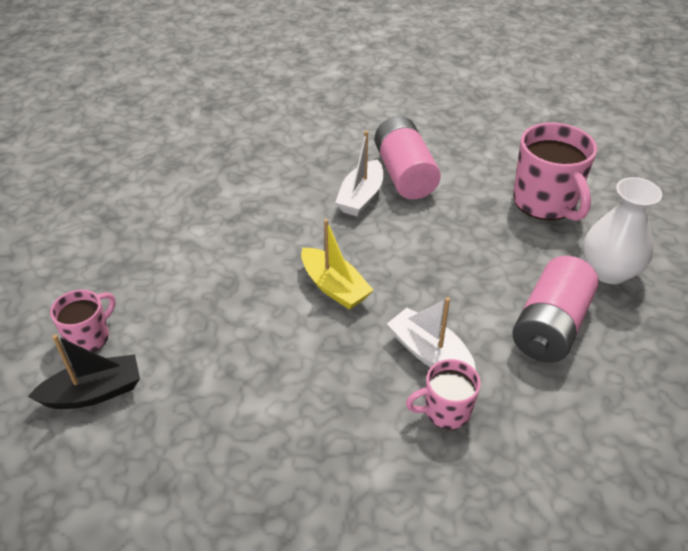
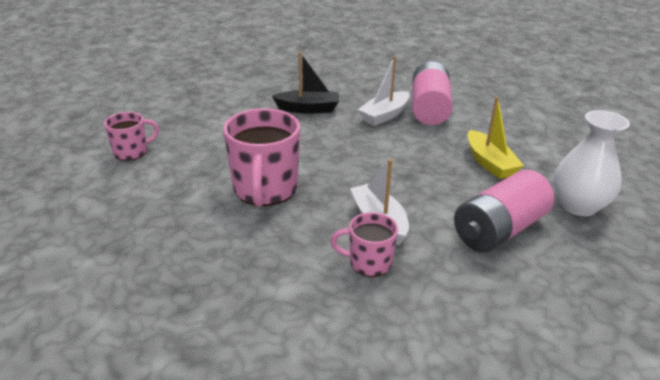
camera: 20 degrees right, 10 degrees down
(94, 392) = (112, 183): black boat -> black boat (308, 109)
(334, 287) = (328, 163): yellow boat -> yellow boat (489, 163)
(545, 203) = (543, 149): pink mug -> pink mug (265, 190)

